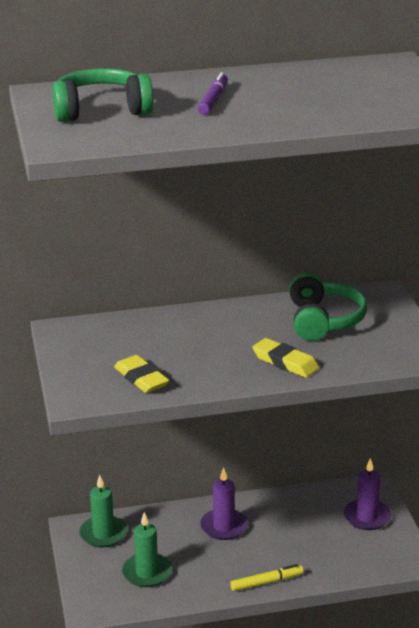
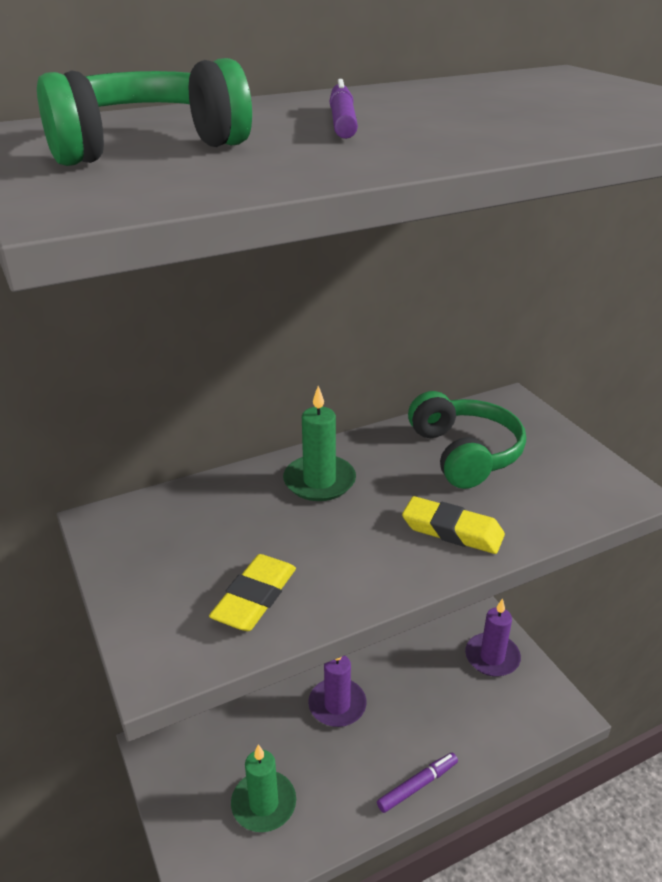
camera: 15 degrees left, 5 degrees up
(103, 534) = (192, 748): green candle -> green candle (319, 481)
(141, 378) = (254, 597): yellow eraser -> yellow eraser turned 75 degrees clockwise
(267, 582) = (417, 785): yellow marker -> purple marker

